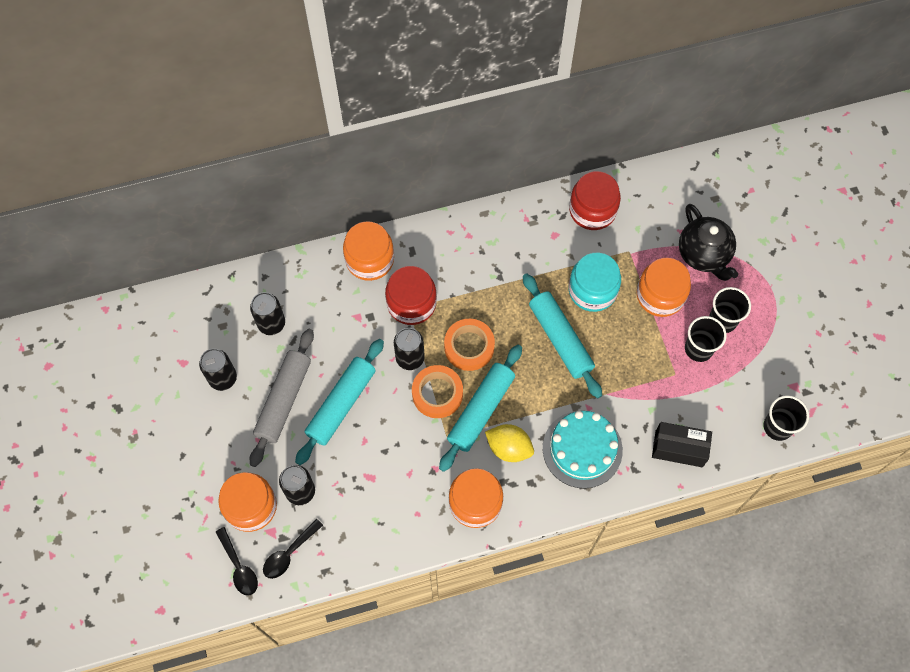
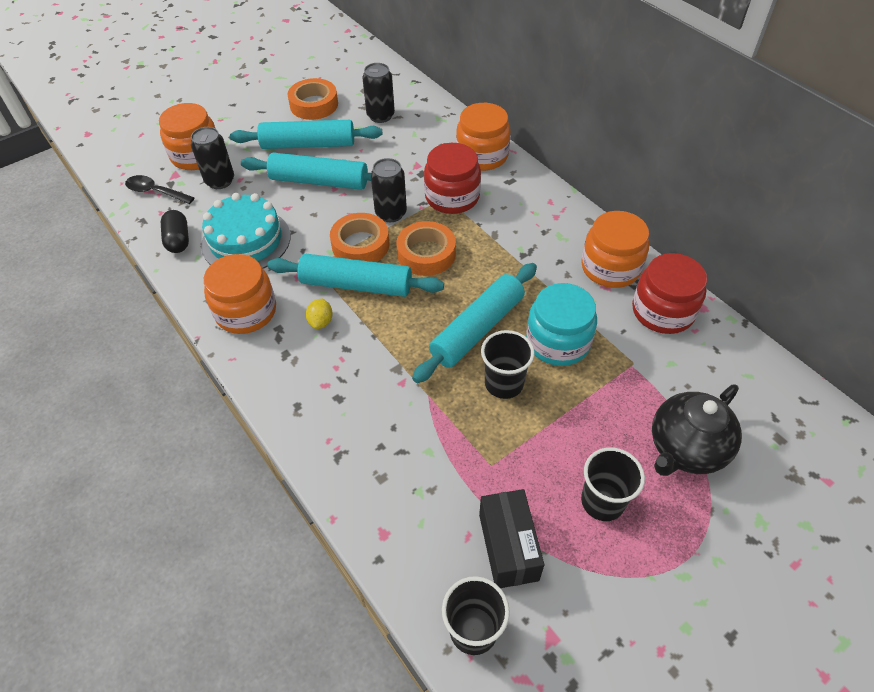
camera: 70 degrees right, 15 degrees down
(223, 378) = (314, 104): black can -> orange tape
(239, 567) = (135, 165): black spoon -> none
(284, 400) = (308, 145): grey rolling pin -> turquoise rolling pin
(366, 543) = (178, 240): none -> black capsule
(509, 448) = (321, 321): yellow lemon -> yellow lemon, size x0.59
(582, 449) = (345, 391): turquoise cake -> turquoise cake (246, 240)
(660, 295) = (594, 415): orange jar -> orange jar (610, 267)
(679, 448) = (386, 500): black box -> black box (508, 547)
(698, 349) = (543, 483): black cup -> black cup (504, 383)

